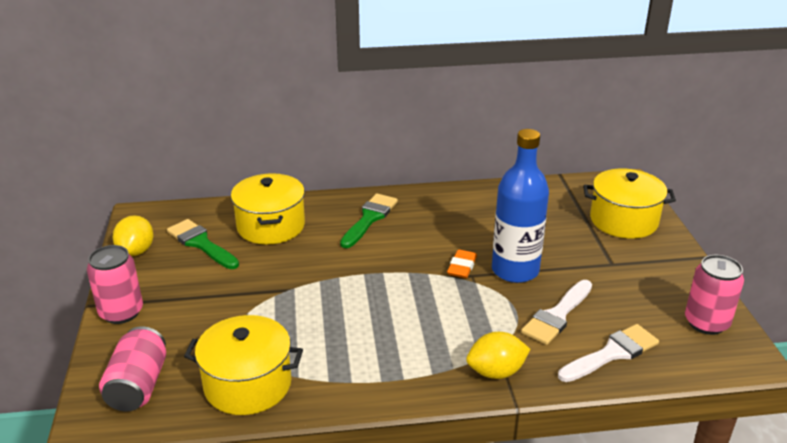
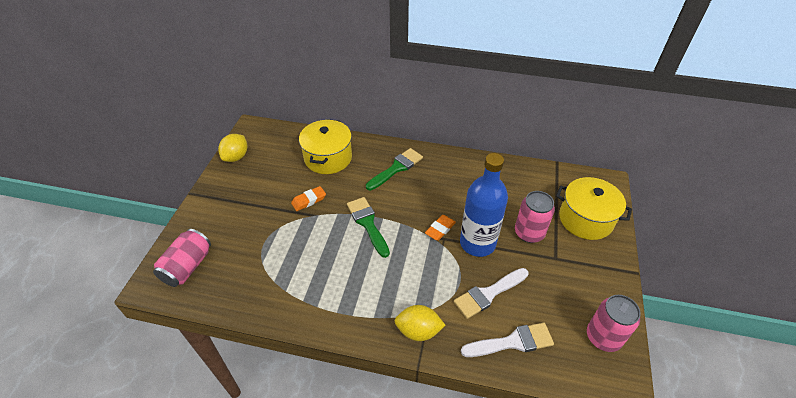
camera: 20 degrees right, 15 degrees up
(121, 312) = (205, 204): pink can -> pink can (529, 233)
(201, 243) = (277, 161): green brush -> green brush (367, 223)
(247, 384) = (251, 287): yellow pot -> none
(272, 276) = (309, 200): none -> orange eraser

